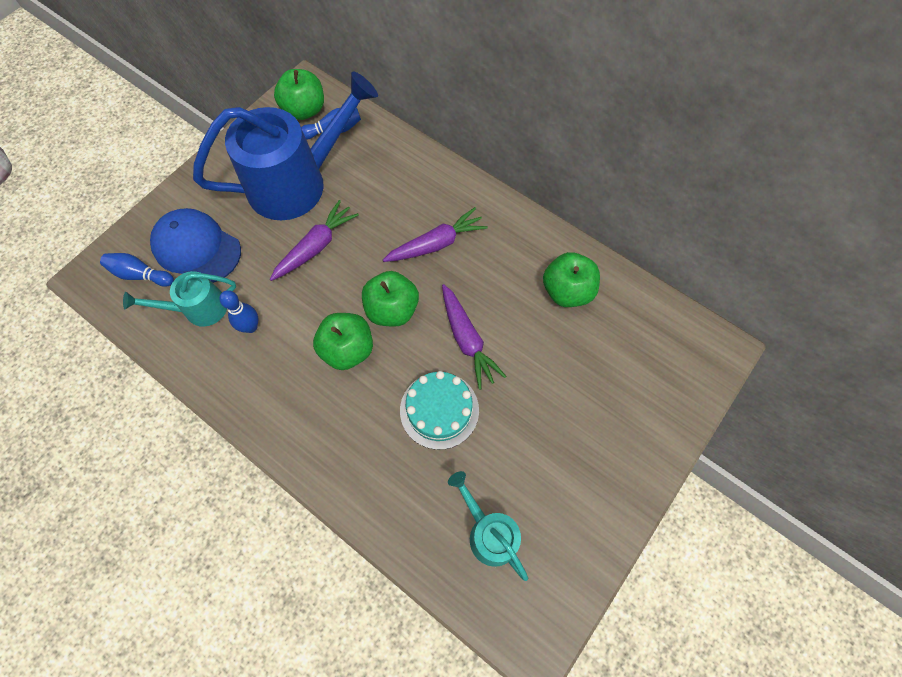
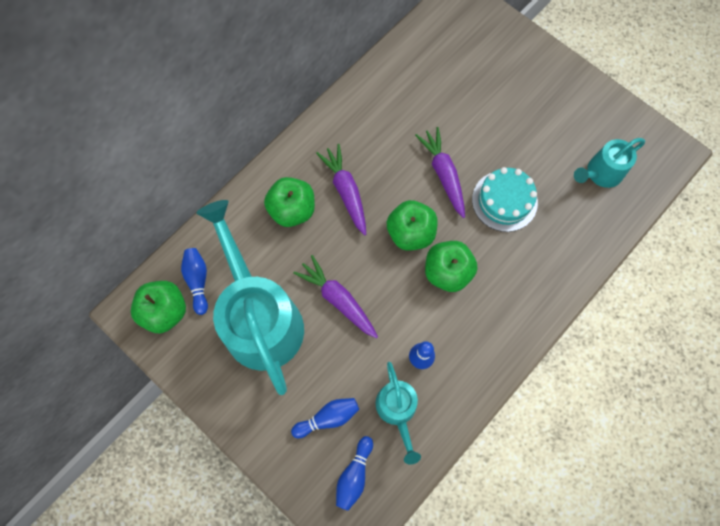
camera: 85 degrees left, 5 degrees up
(197, 248) = (328, 418): blue cap -> blue bowling pin
(298, 182) = (259, 317): blue watering can -> turquoise watering can
(467, 340) = (443, 174): purple carrot -> purple carrot turned 90 degrees counterclockwise
(567, 291) = (402, 93): green apple -> green apple (292, 210)

